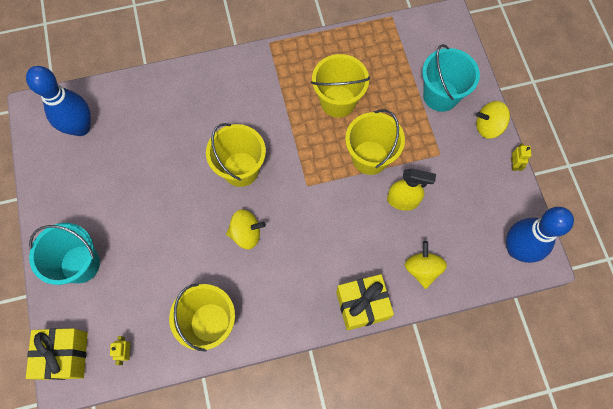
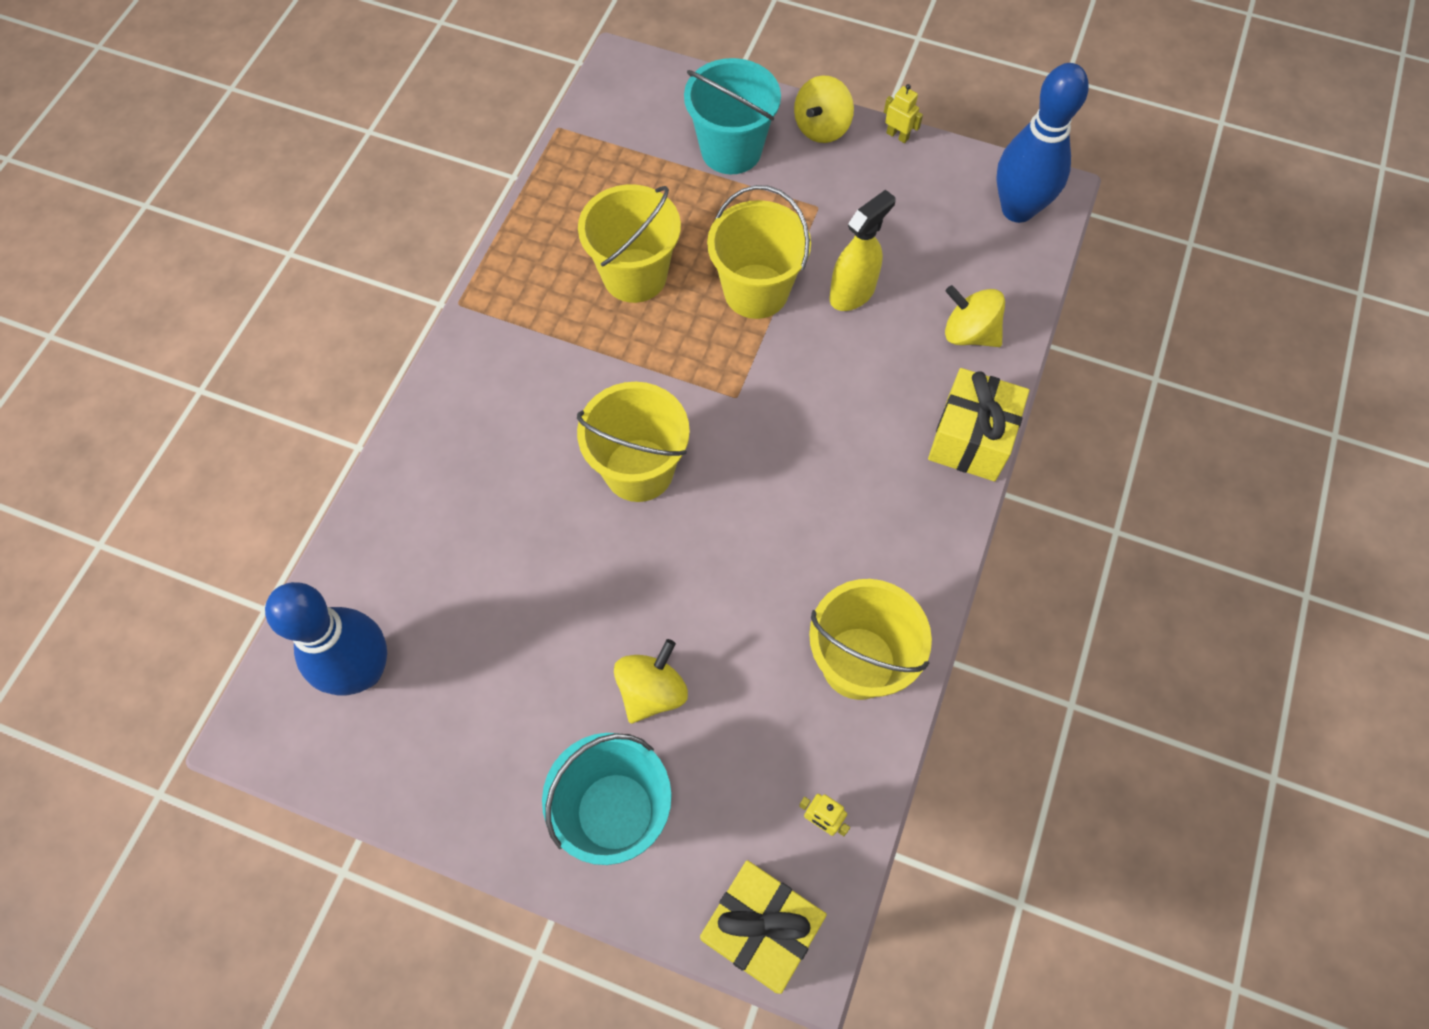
camera: 55 degrees left, 5 degrees down
(246, 233) = (750, 525): yellow spinning top -> yellow spinning top (652, 690)

